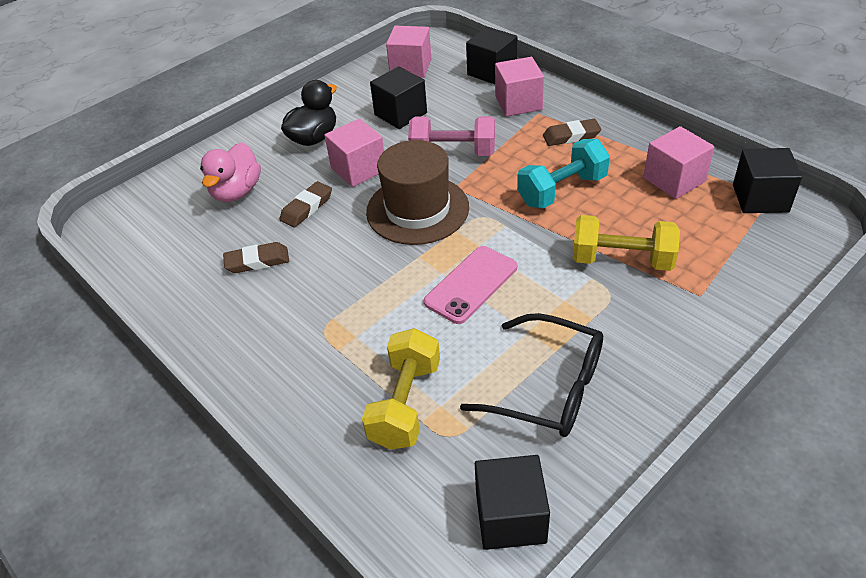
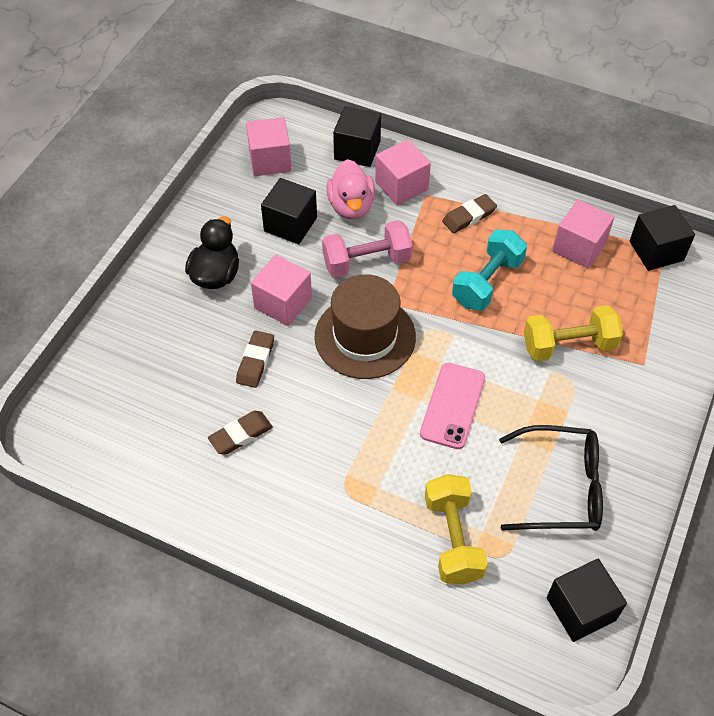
camera: 25 degrees left, 10 degrees up
(236, 192) = (172, 360): pink duck -> pink duck (351, 206)

